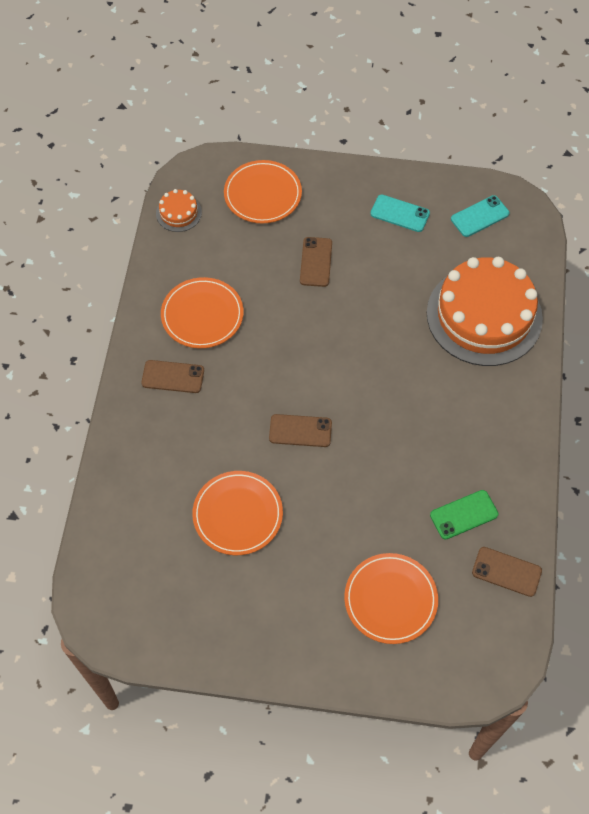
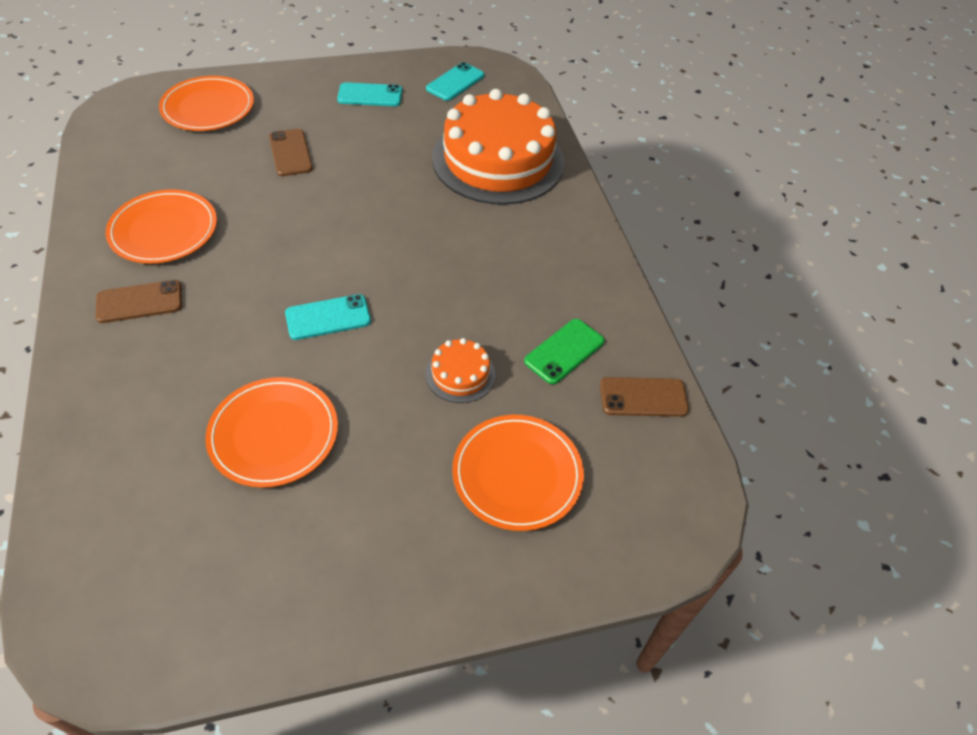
camera: 25 degrees left, 10 degrees down
(178, 213) = (108, 142): orange cake -> orange cake (460, 374)
(300, 431) = (328, 317): brown phone -> turquoise phone

